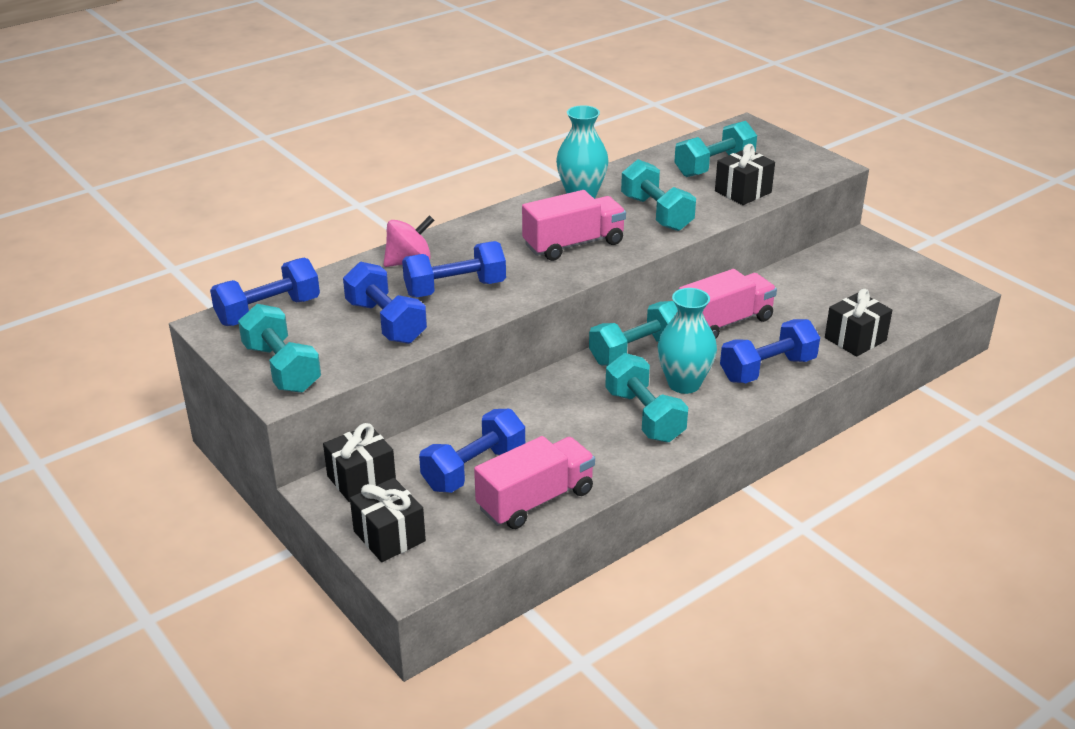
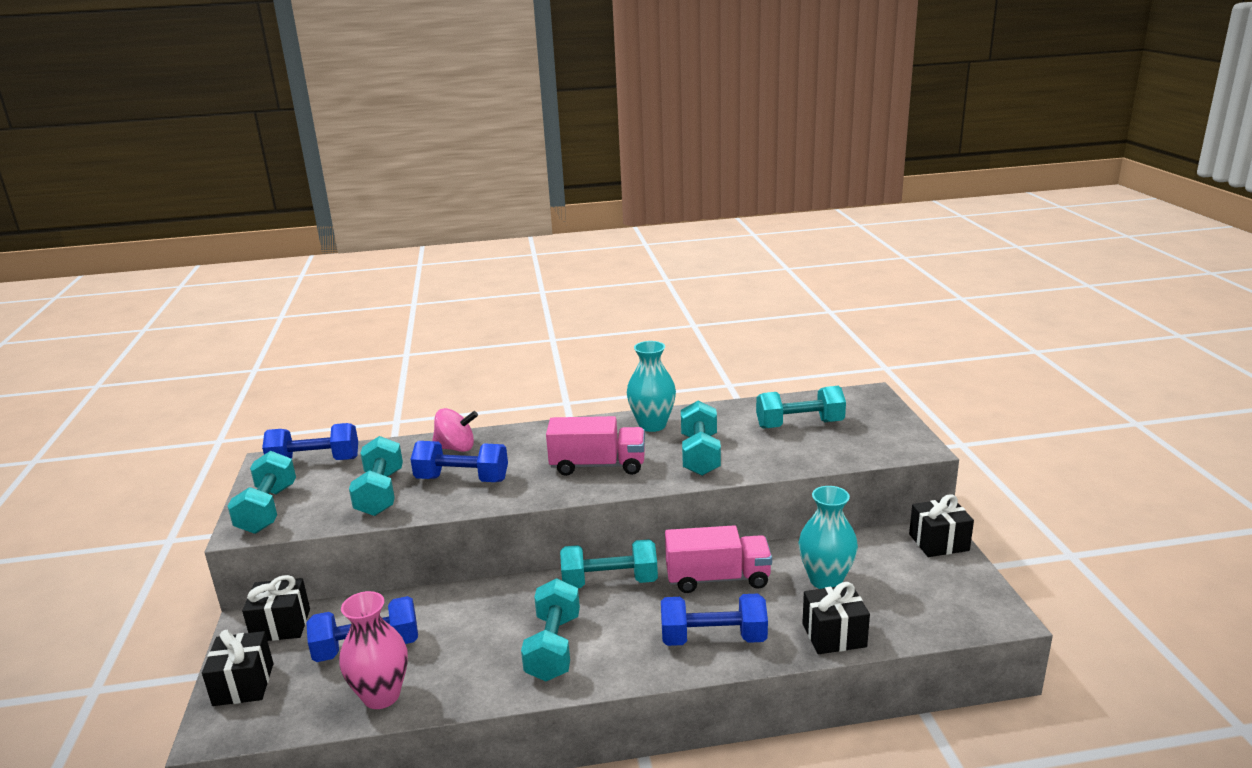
camera: 30 degrees right, 10 degrees down
(386, 322) = (380, 493): blue dumbbell -> turquoise dumbbell
(535, 500) = (381, 695): pink truck -> pink vase
(684, 384) = (620, 627): turquoise vase -> turquoise vase (825, 580)
(743, 192) = (802, 454): black gift -> black gift (939, 542)

